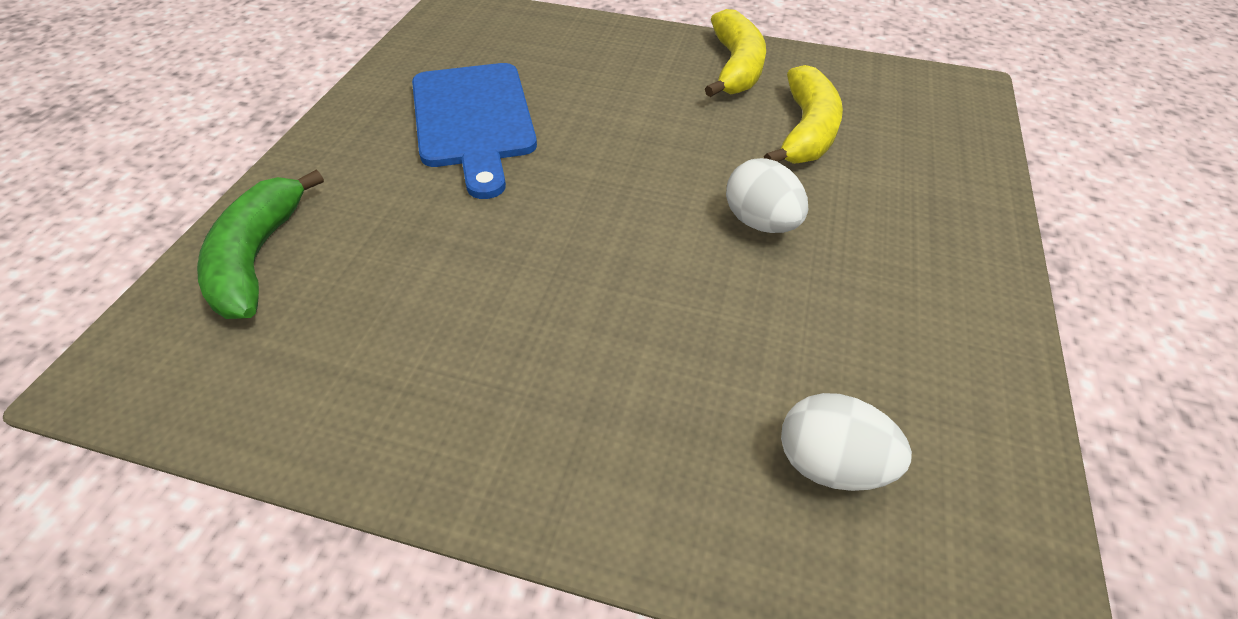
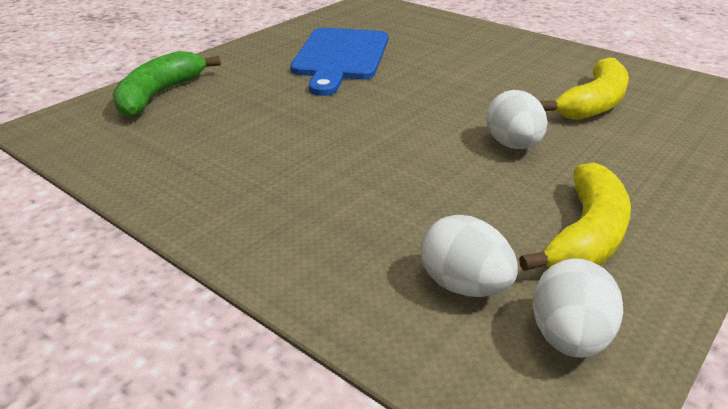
camera: 25 degrees right, 15 degrees down
(735, 67) = (560, 60): yellow banana -> yellow banana (586, 236)
(966, 497) = (568, 338): none -> white egg

